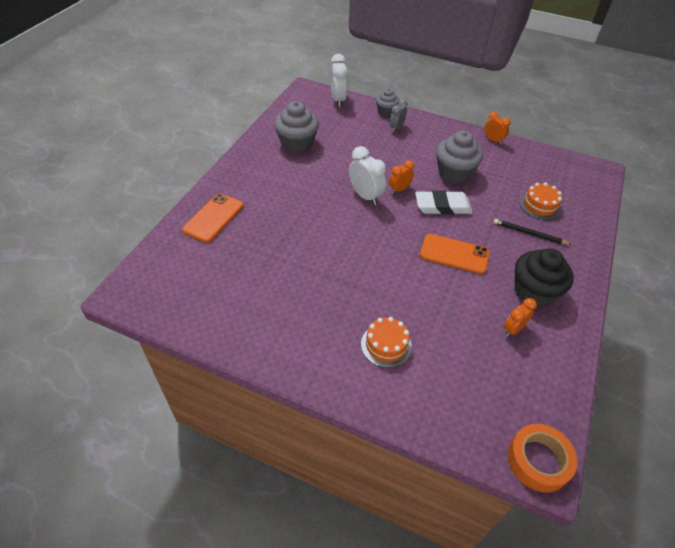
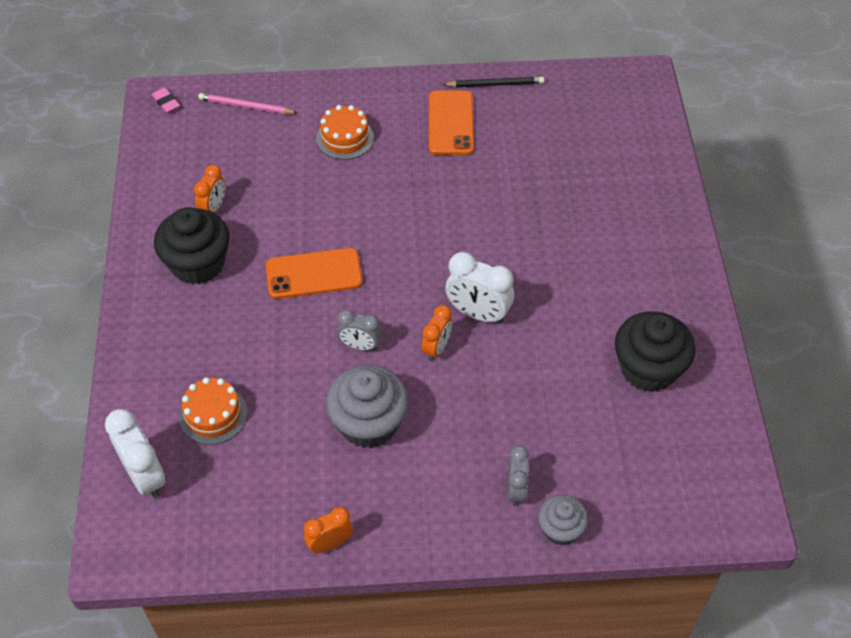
camera: 155 degrees right, 5 degrees up
(213, 218) = (641, 194): orange phone -> orange phone (450, 123)
(297, 143) = (648, 368): grey cupcake -> black cupcake
(338, 100) = (667, 517): white clock -> white clock (145, 476)
(442, 206) = (360, 346): white eraser -> grey clock
(460, 418) = (246, 106): none -> pink pencil
(493, 140) = (330, 543): orange clock -> orange clock turned 135 degrees clockwise
(529, 233) = (220, 352): black pencil -> black pencil (495, 84)
(538, 461) = (166, 102): orange tape -> pink eraser

